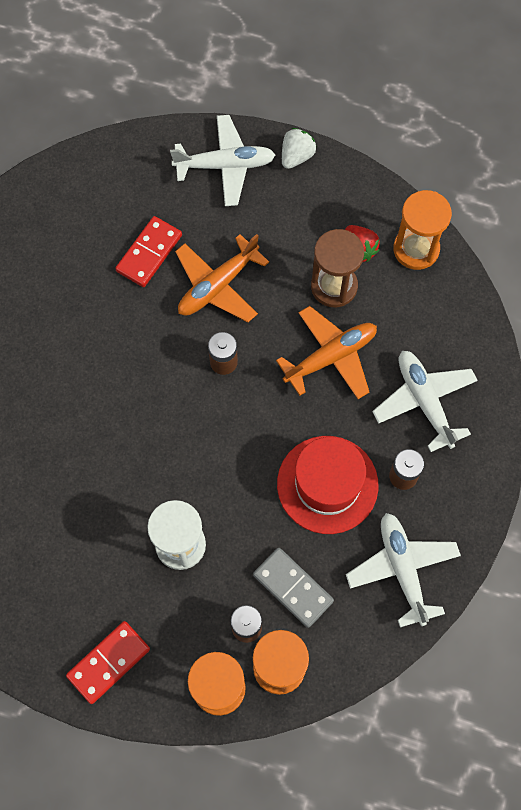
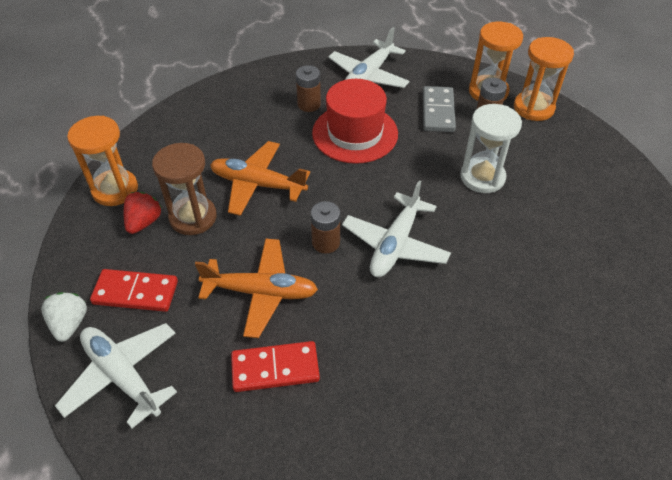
camera: 130 degrees left, 20 degrees down
(108, 662) = (593, 163): red domino -> red domino (135, 293)
(296, 156) = (70, 324): white strawberry -> white strawberry turned 90 degrees clockwise
(424, 401) = (244, 121): white plane -> white plane (395, 244)

